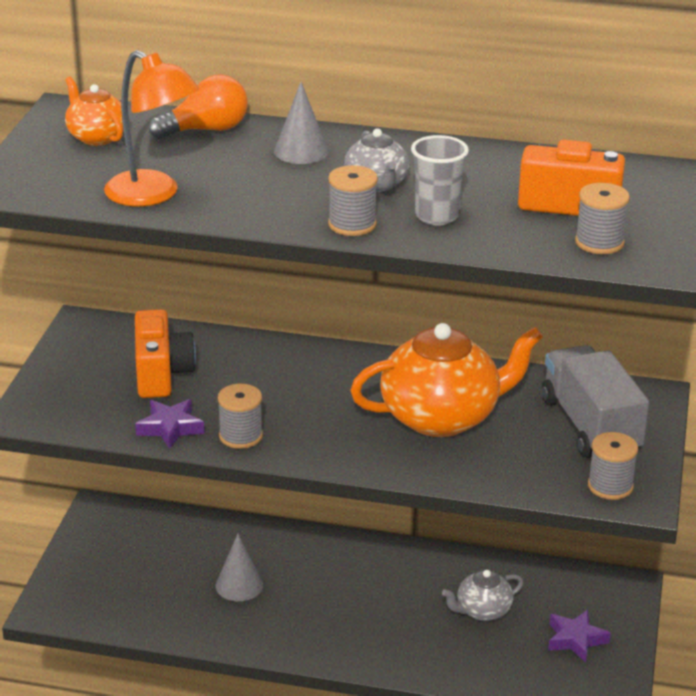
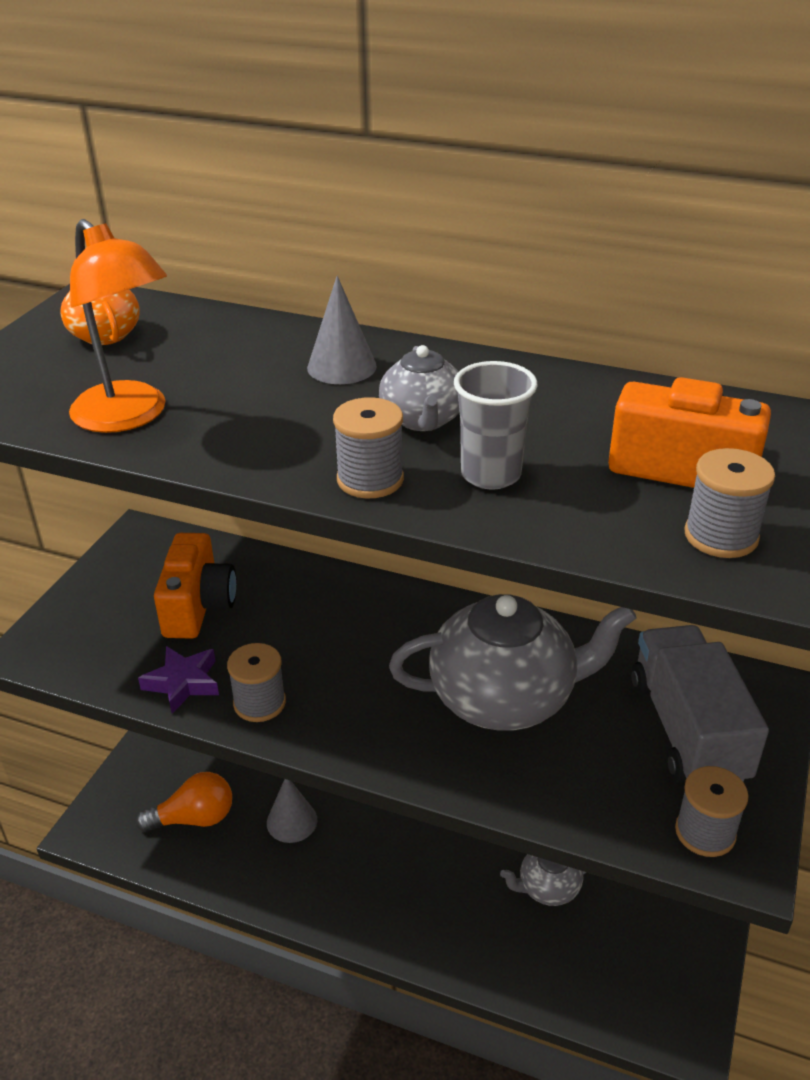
camera: 10 degrees right, 5 degrees up
(206, 130) = (237, 332): orange light bulb -> orange light bulb (194, 818)
(441, 417) = (504, 698): orange teapot -> grey teapot
(576, 639) = (650, 943): purple star -> none

